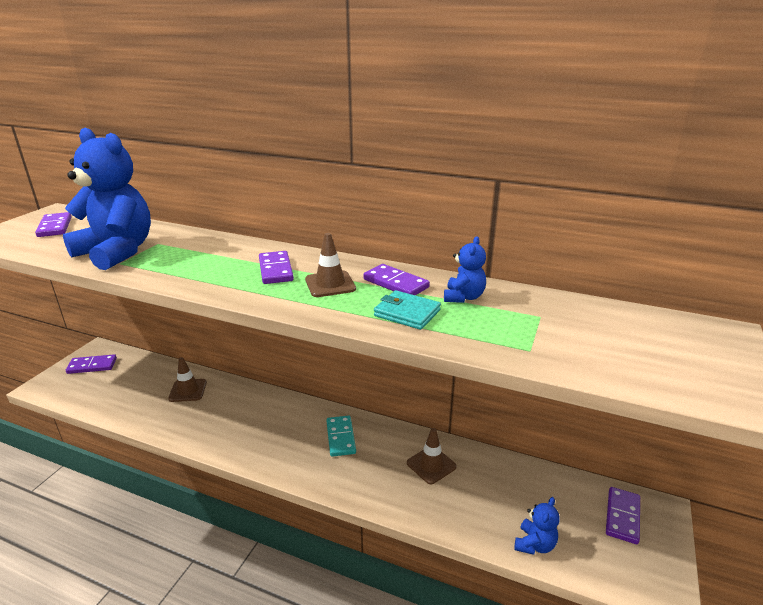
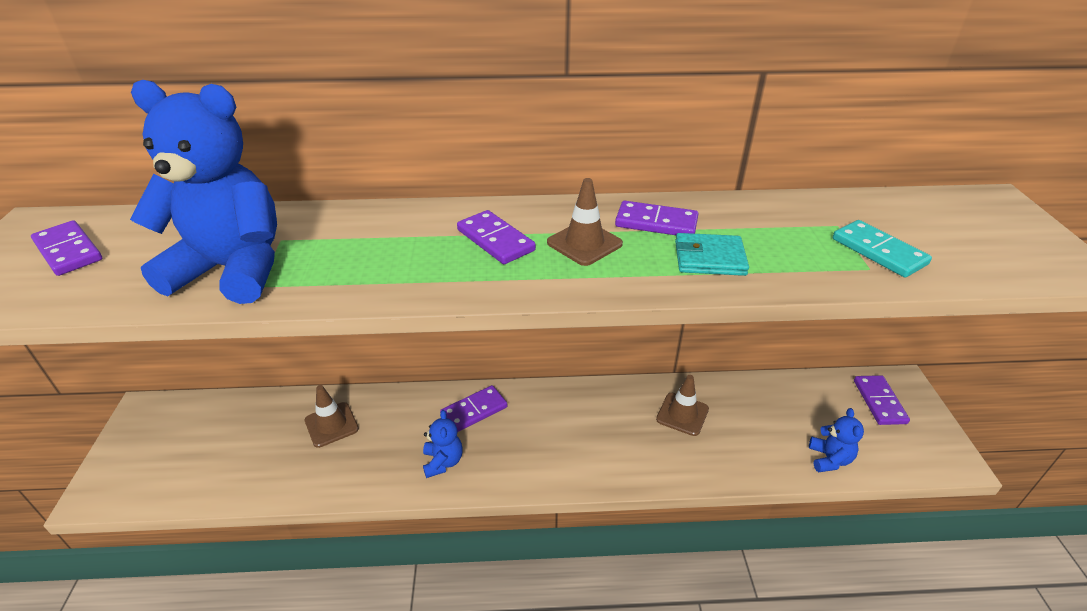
camera: 25 degrees left, 10 degrees up
(92, 366) = (156, 436): purple domino -> purple domino (474, 411)
(341, 437) = (567, 418): turquoise domino -> turquoise domino (878, 251)
(463, 297) = (744, 222): blue teddy bear -> blue teddy bear (443, 462)

